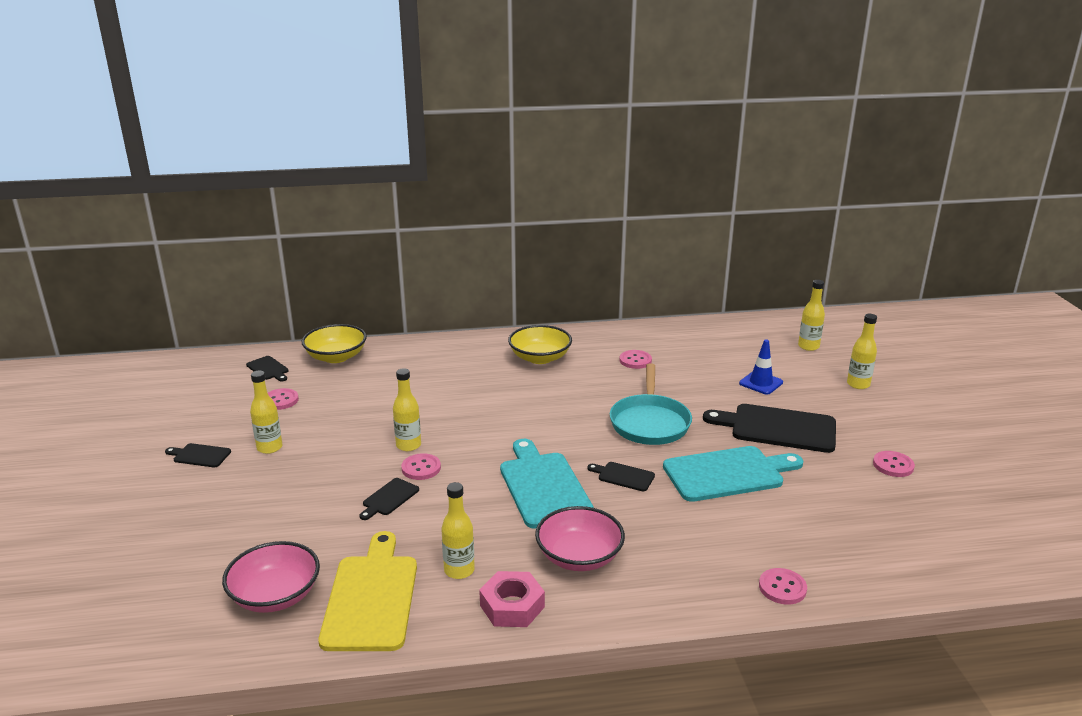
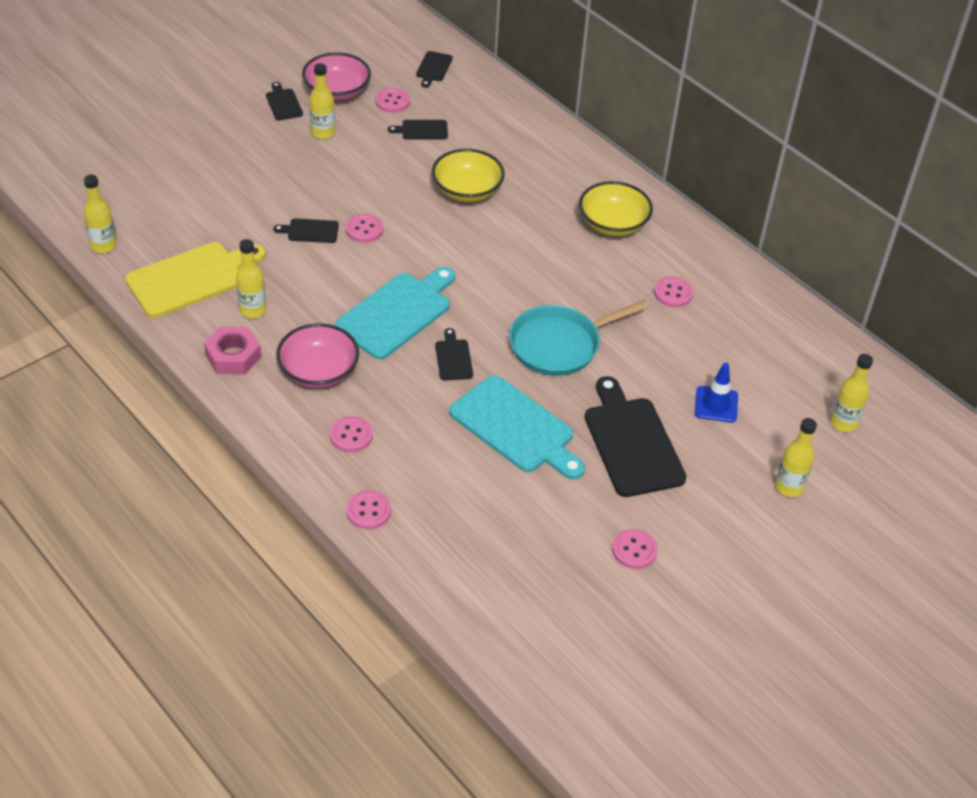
camera: 55 degrees right, 20 degrees up
(275, 595) = (161, 230): pink bowl -> pink bowl (337, 91)
(334, 399) = (422, 130): none -> black cutting board
(336, 357) = (489, 95): yellow bowl -> yellow bowl (467, 190)
(408, 445) = (390, 207): yellow bottle -> yellow bottle (103, 246)
(678, 565) = (351, 435): none -> pink button

